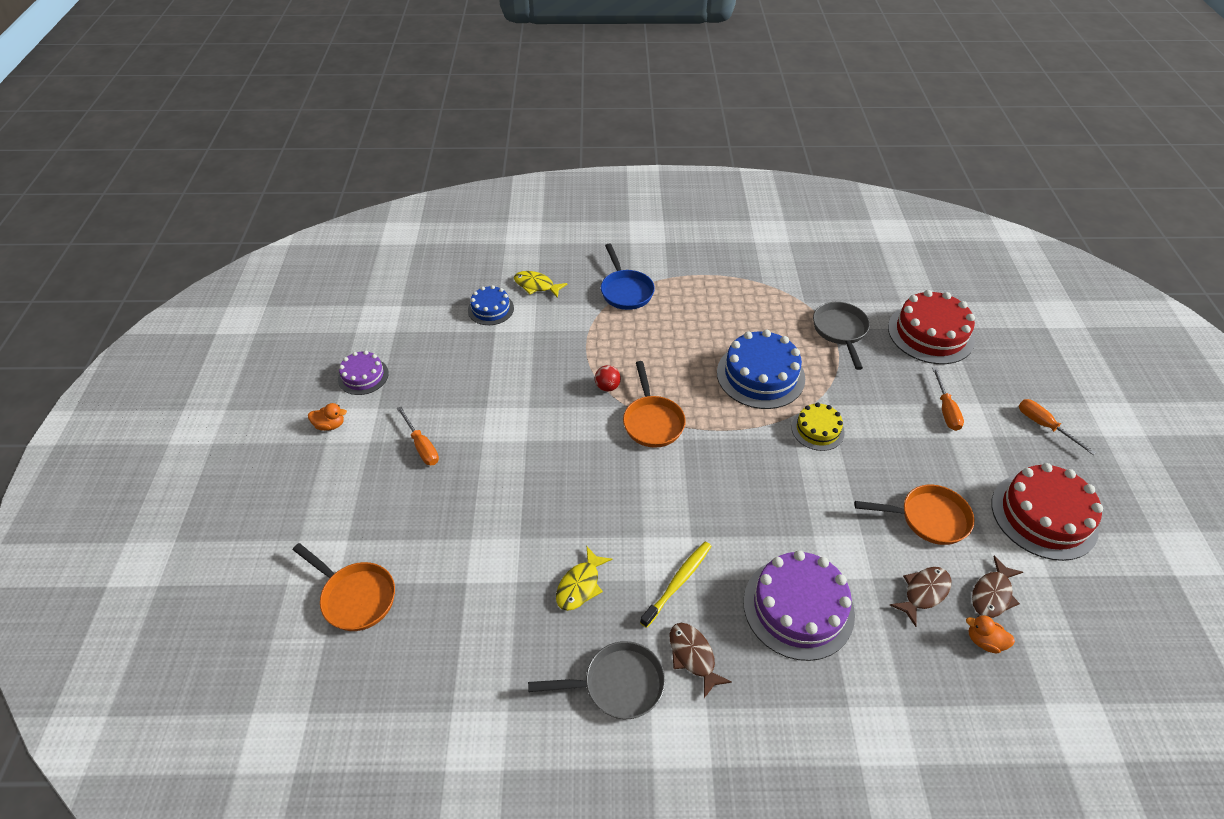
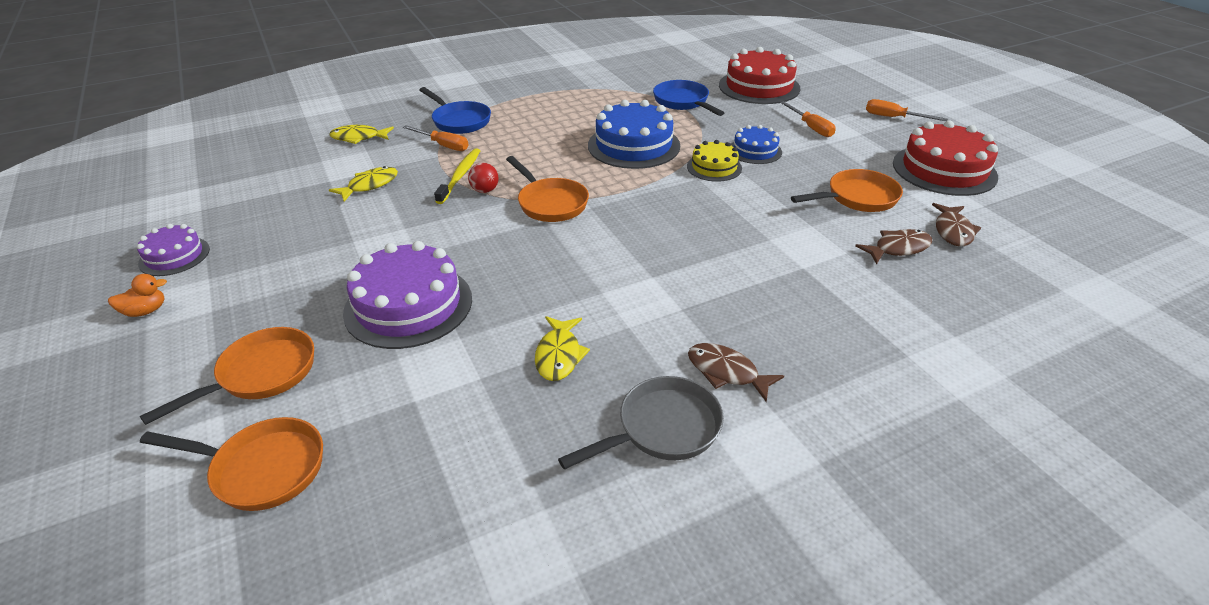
camera: 25 degrees left, 10 degrees down
(381, 515) = (261, 374): none -> orange pan
(422, 446) = (286, 295): orange screwdriver -> orange screwdriver (443, 145)
(491, 309) = (315, 165): blue cake -> blue cake (755, 151)
(522, 348) = (370, 185): none -> yellow fish
(678, 582) = (665, 316): yellow toothbrush -> yellow toothbrush (460, 175)
(798, 607) = (799, 296): purple cake -> purple cake (408, 305)
(840, 331) = (683, 102): grey pan -> blue pan
(923, 593) = (898, 248): brown fish -> brown fish turned 45 degrees clockwise
(984, 641) = (976, 265): orange duck -> none

